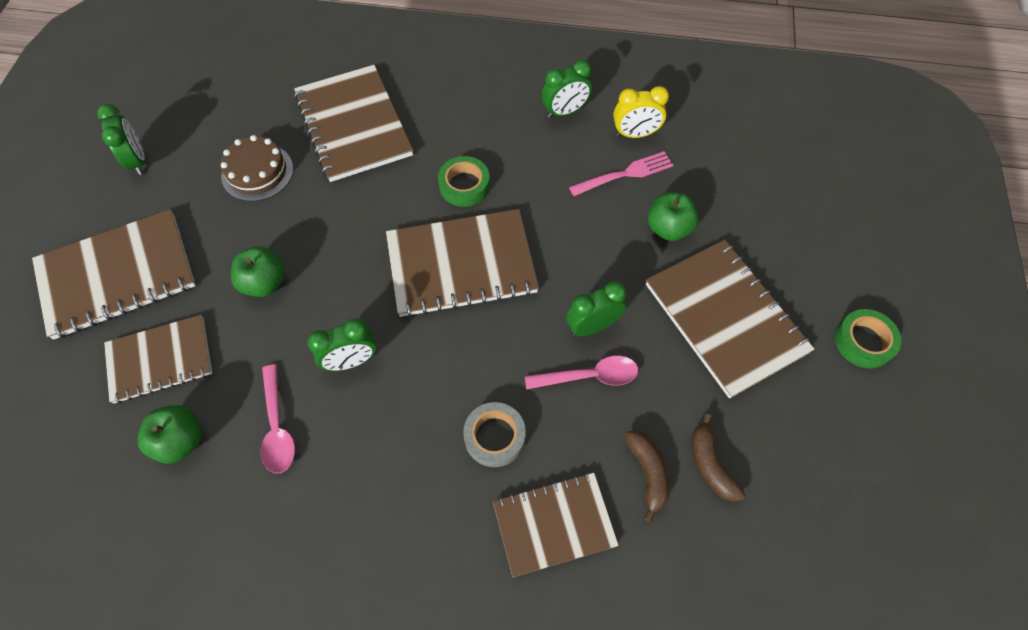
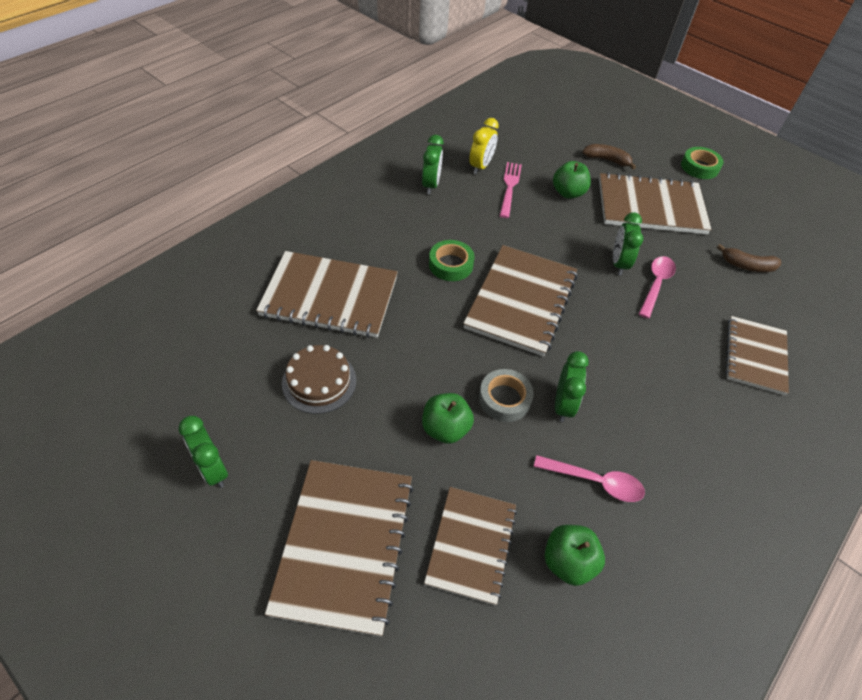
camera: 60 degrees left, 10 degrees down
(138, 160) = (213, 469): green clock -> green clock turned 135 degrees counterclockwise
(494, 437) = (675, 353): grey tape -> grey tape (504, 399)
(648, 473) = (739, 294): brown banana -> brown banana (607, 160)

